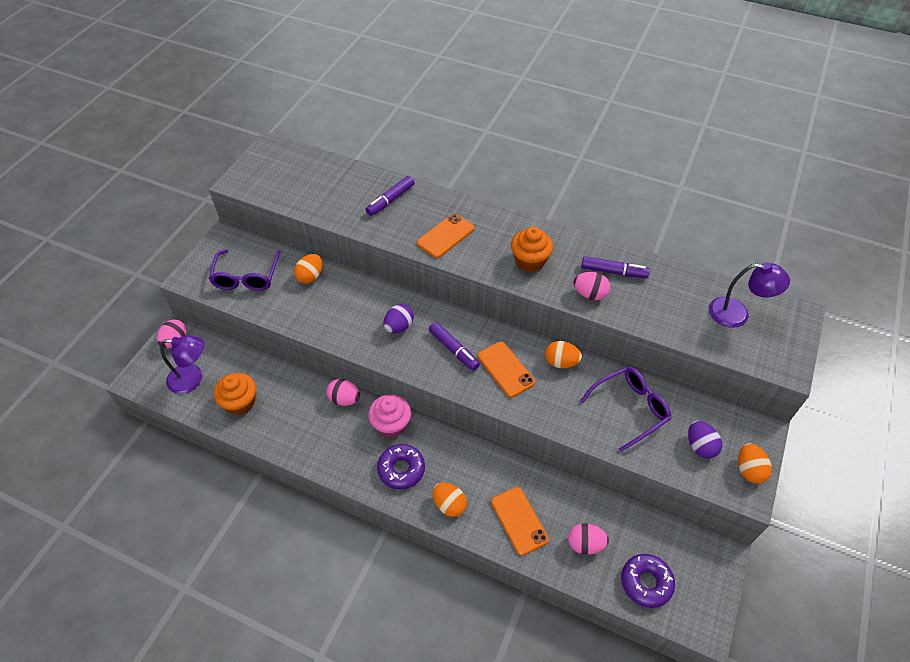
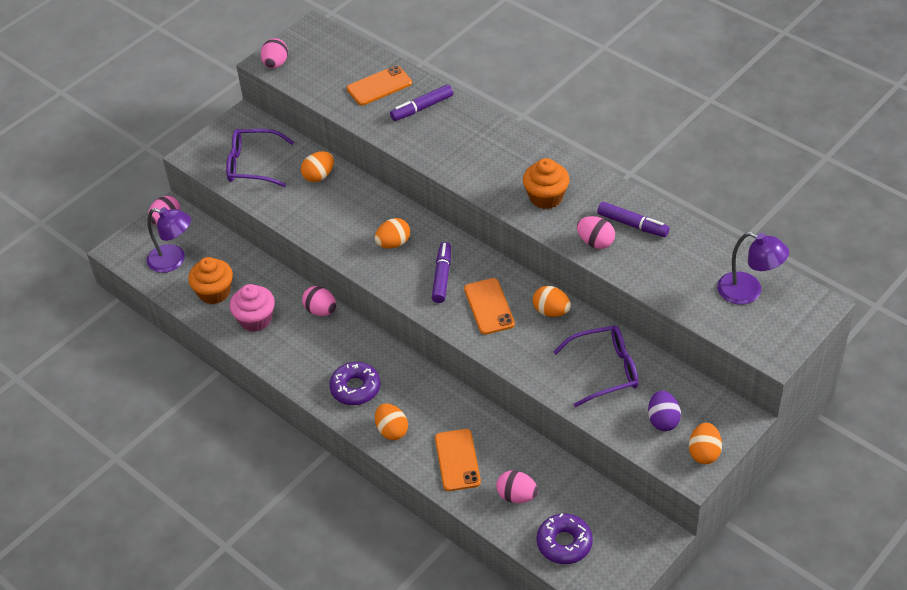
camera: 20 degrees right, 5 degrees down
(245, 182) = (275, 64): none -> pink egg
(246, 277) = (252, 165): purple glasses -> purple glasses turned 75 degrees clockwise
(391, 424) = (360, 344): pink cupcake -> pink cupcake (255, 319)
(399, 327) = (393, 243): purple egg -> orange egg
(445, 236) = (466, 155): orange phone -> orange phone (379, 86)
(453, 349) = (442, 277): purple marker -> purple marker turned 150 degrees counterclockwise

